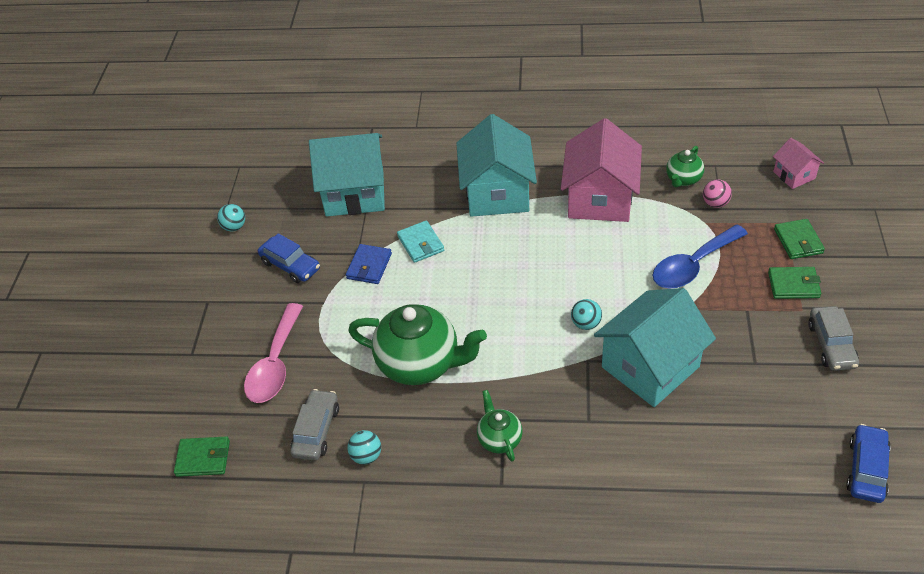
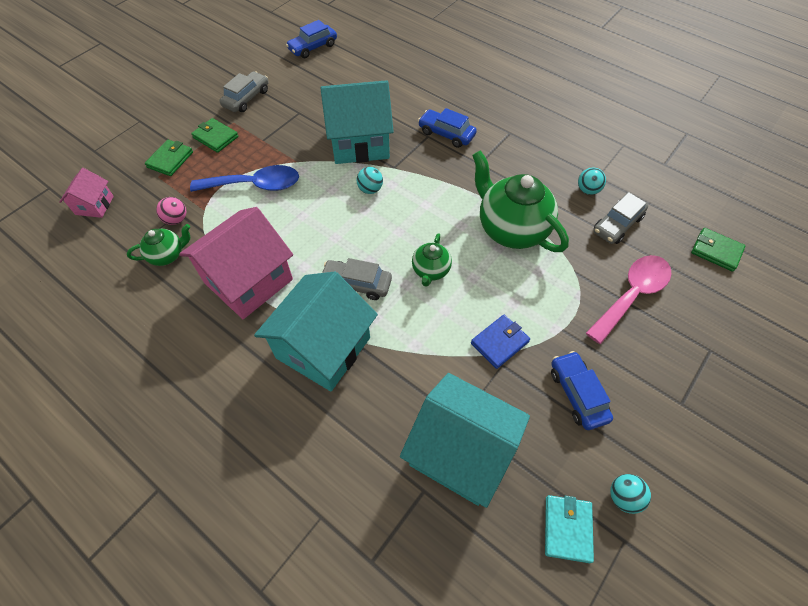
camera: 150 degrees left, 10 degrees up
(420, 243) = (436, 337): turquoise wallet -> turquoise wallet (567, 529)
(499, 439) = (491, 155): green teapot -> green teapot (430, 271)
(515, 243) = (356, 284): none -> grey car
(571, 437) = (446, 134): none -> blue car

